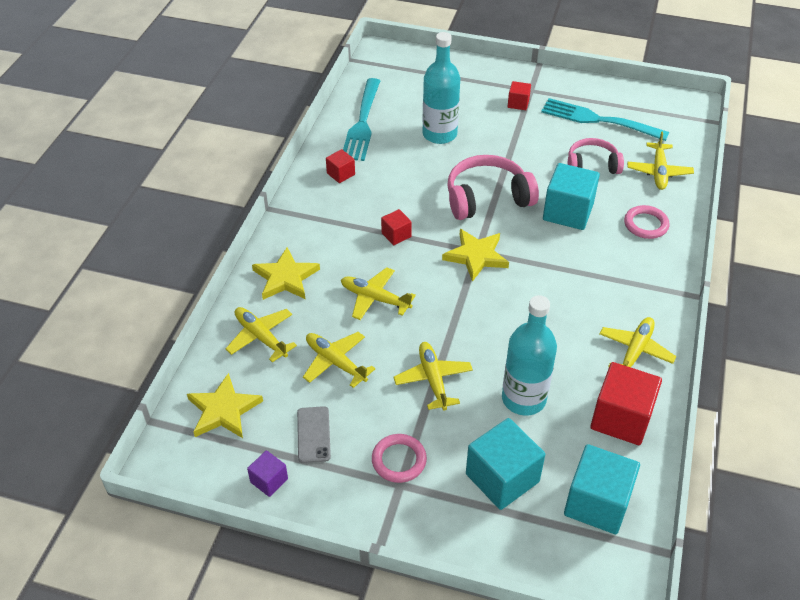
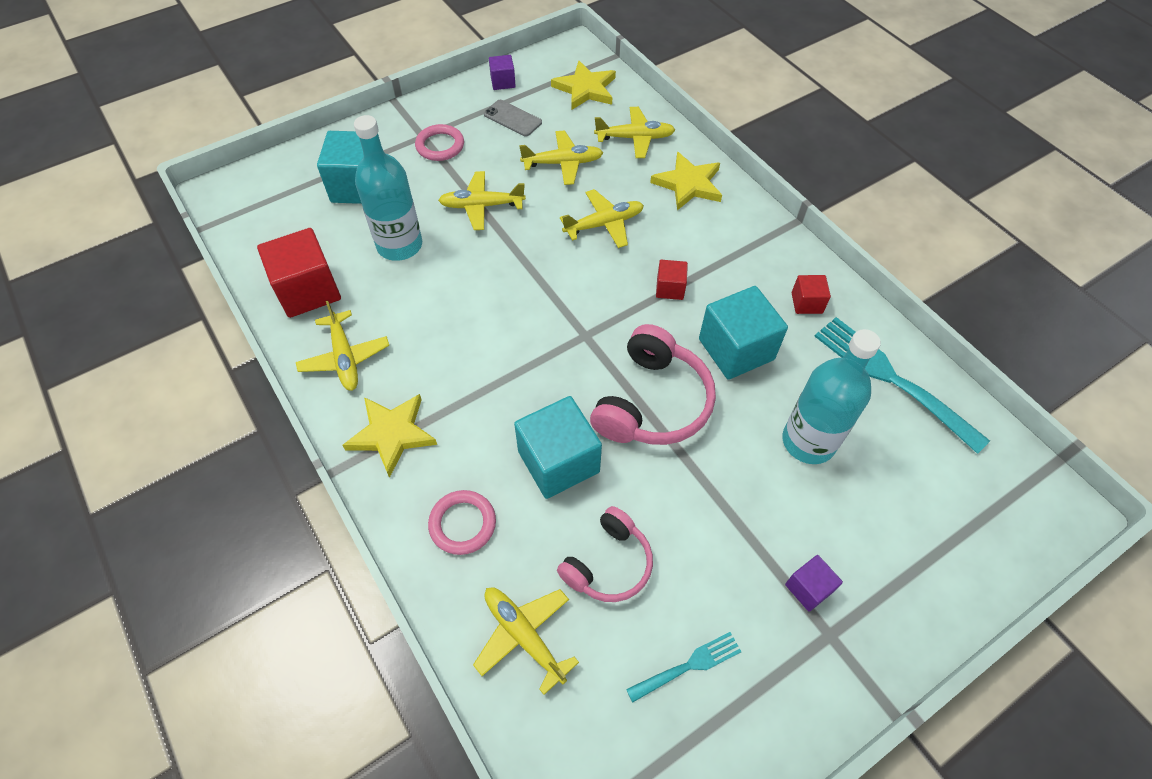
camera: 130 degrees right, 10 degrees up
(433, 379) = (481, 206): yellow plane -> yellow plane turned 150 degrees clockwise
(476, 256) = (579, 329): yellow star -> yellow star (392, 434)
(518, 103) = (808, 588): red cube -> purple cube
(597, 503) = (276, 220): turquoise cube -> turquoise cube (736, 349)
(599, 120) = (687, 666): turquoise fork -> turquoise fork, size x0.52

